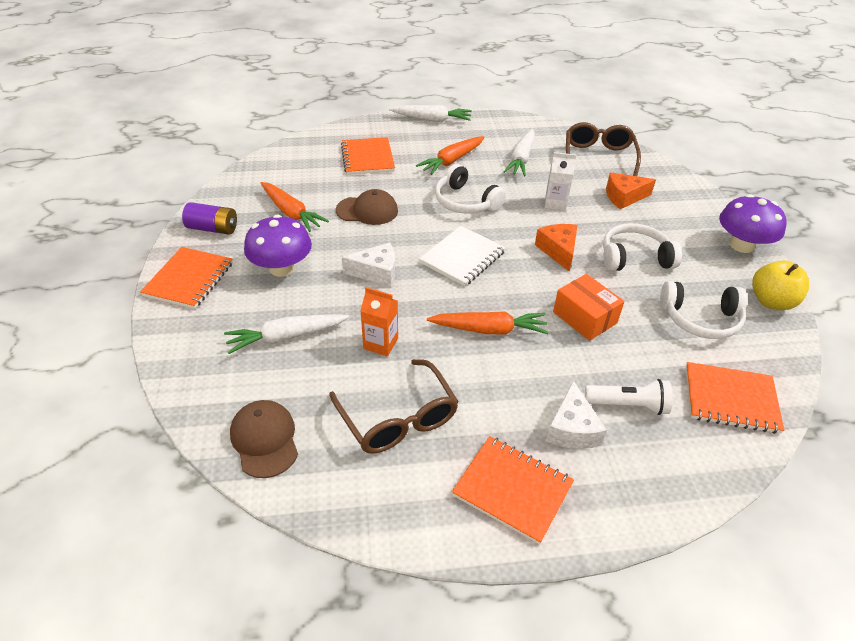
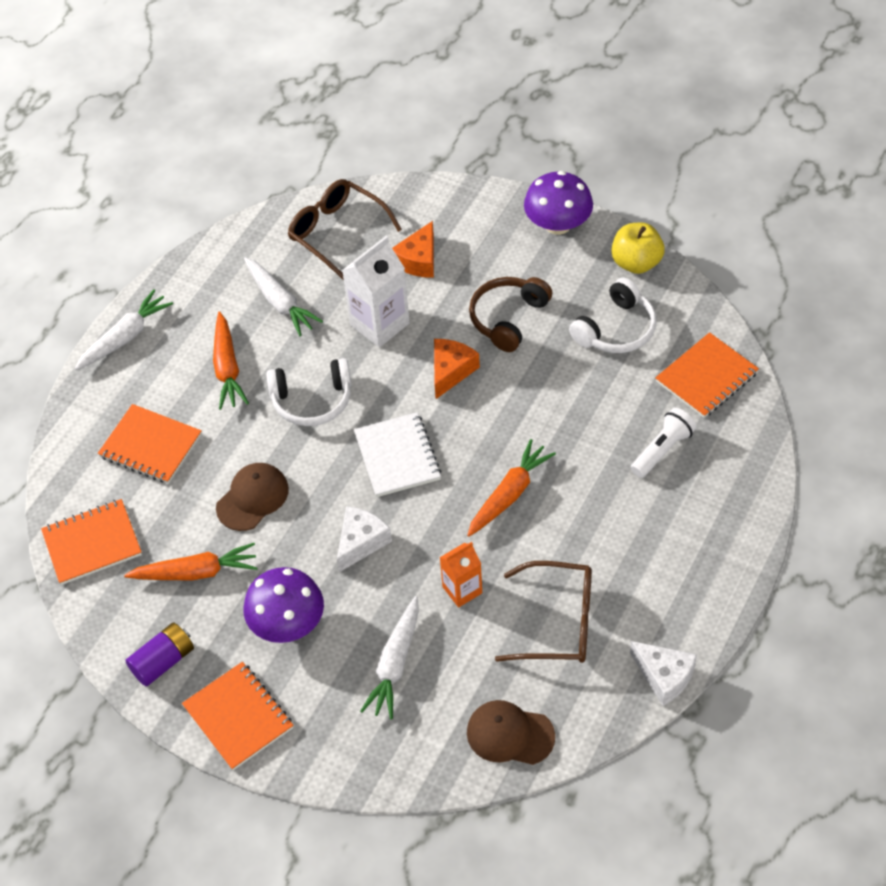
camera: 50 degrees left, 10 degrees up
(512, 489) = (681, 582): orange notebook -> orange notebook (92, 543)
(555, 203) = (380, 324): white carton -> white carton, size x1.63
(558, 250) = (451, 371): orange cheese -> orange cheese turned 90 degrees clockwise
(572, 429) = (656, 505): white cheese -> white cheese (664, 676)
(584, 317) = (550, 412): orange box -> none
(634, 258) = (508, 318): white headphones -> brown headphones

